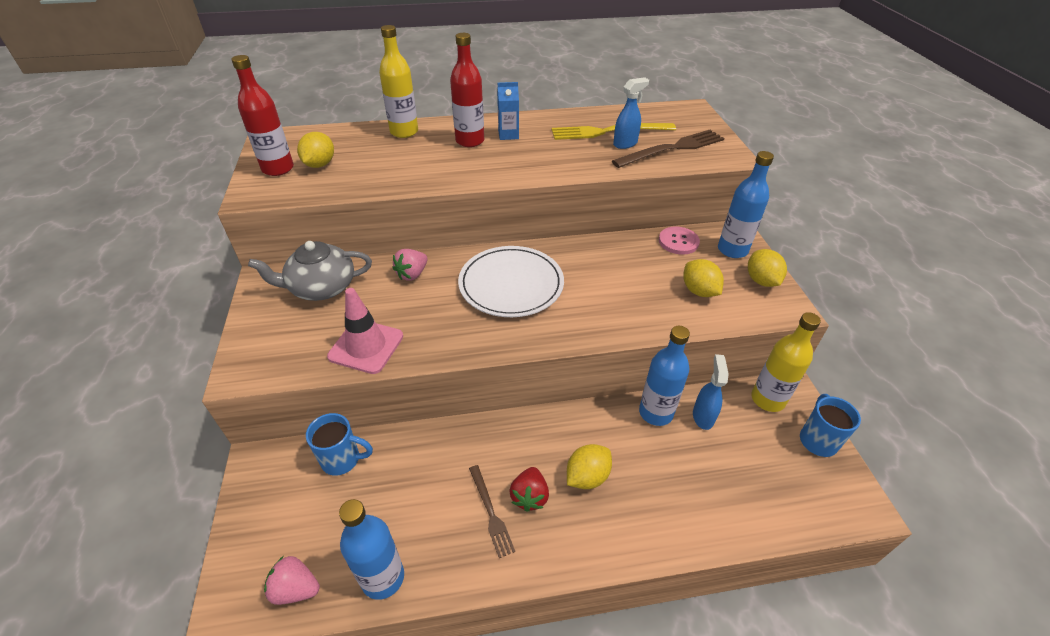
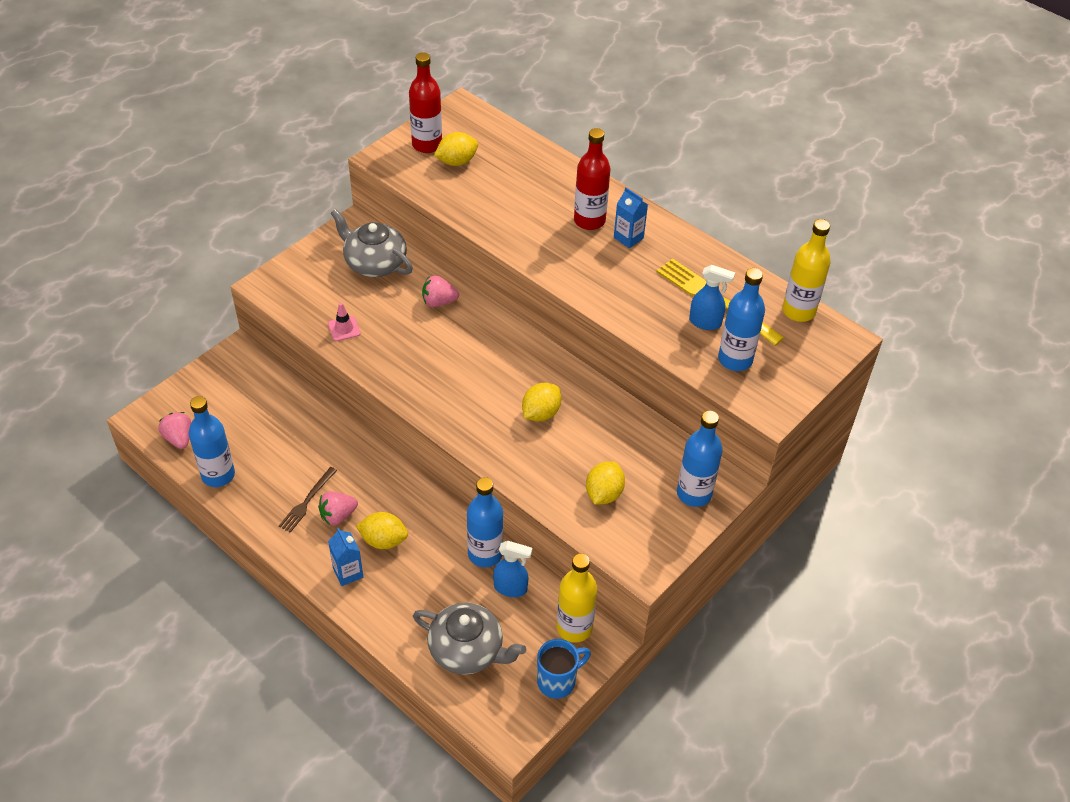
camera: 50 degrees right, 5 degrees up
(342, 459) = (278, 394): blue mug -> none
(366, 346) = (344, 329): pink traffic cone -> pink traffic cone, size x0.54
(404, 132) = (557, 173): yellow bottle -> yellow bottle (798, 311)
(511, 284) = (487, 367): white plate -> none
(529, 496) = (338, 516): red strawberry -> pink strawberry
(603, 529) = (348, 573): none -> blue carton
(672, 149) = (735, 359): brown fork -> blue bottle
(678, 242) = (664, 448): pink button -> none
(703, 416) = (511, 588): blue spray bottle -> blue spray bottle turned 45 degrees clockwise
(752, 484) = (467, 650): none -> grey teapot
(761, 281) = (666, 533): yellow lemon -> yellow lemon (541, 413)

